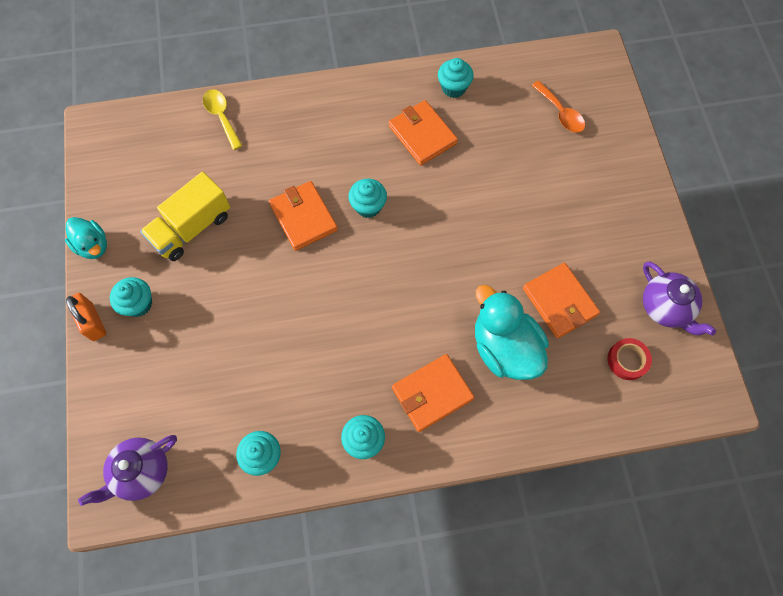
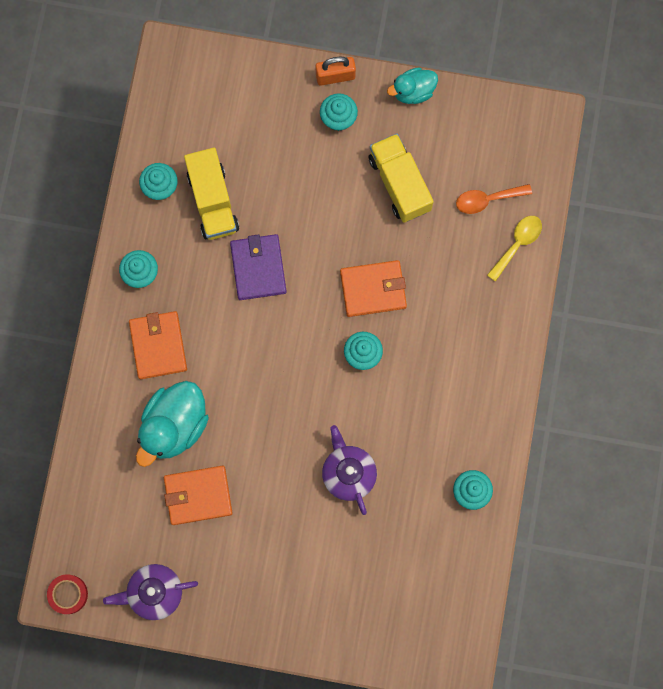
camera: 110 degrees right, 10 degrees up
(141, 472) = (185, 88): purple teapot -> purple teapot (348, 473)
(221, 116) = (517, 244): yellow spoon -> yellow spoon turned 45 degrees counterclockwise
(262, 395) = (213, 201): none -> yellow truck
(318, 326) = (258, 268): none -> purple wallet
(422, 135) = (424, 437): orange wallet -> none
(504, 348) = (174, 426): turquoise duck -> turquoise duck turned 135 degrees clockwise
(560, 113) = (400, 591): orange spoon -> orange spoon (487, 200)
(627, 360) = (120, 532): red tape -> red tape (68, 594)

